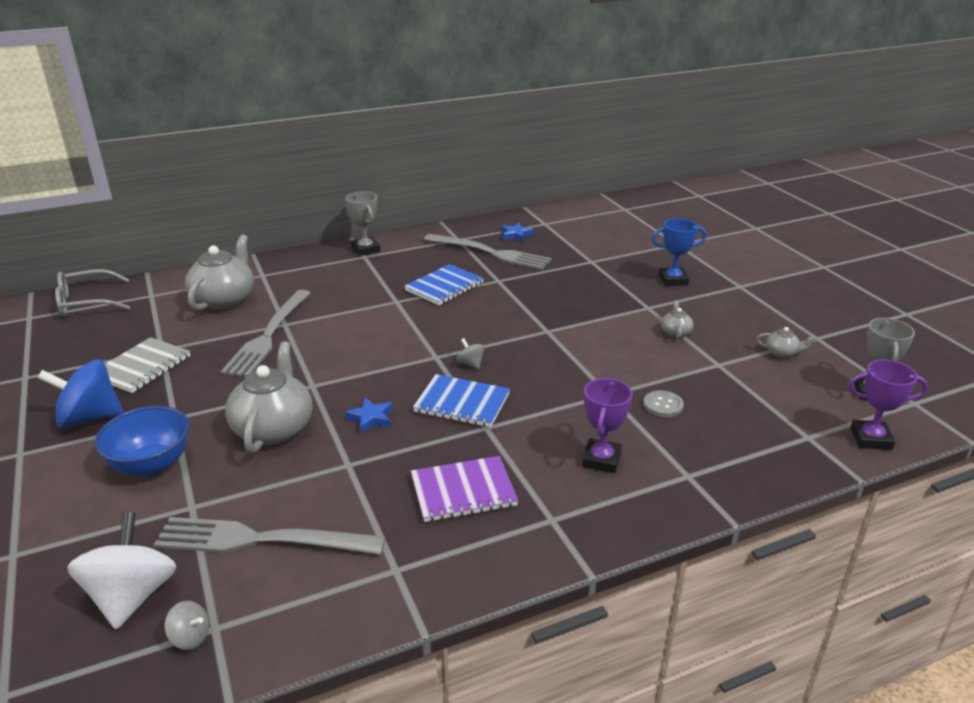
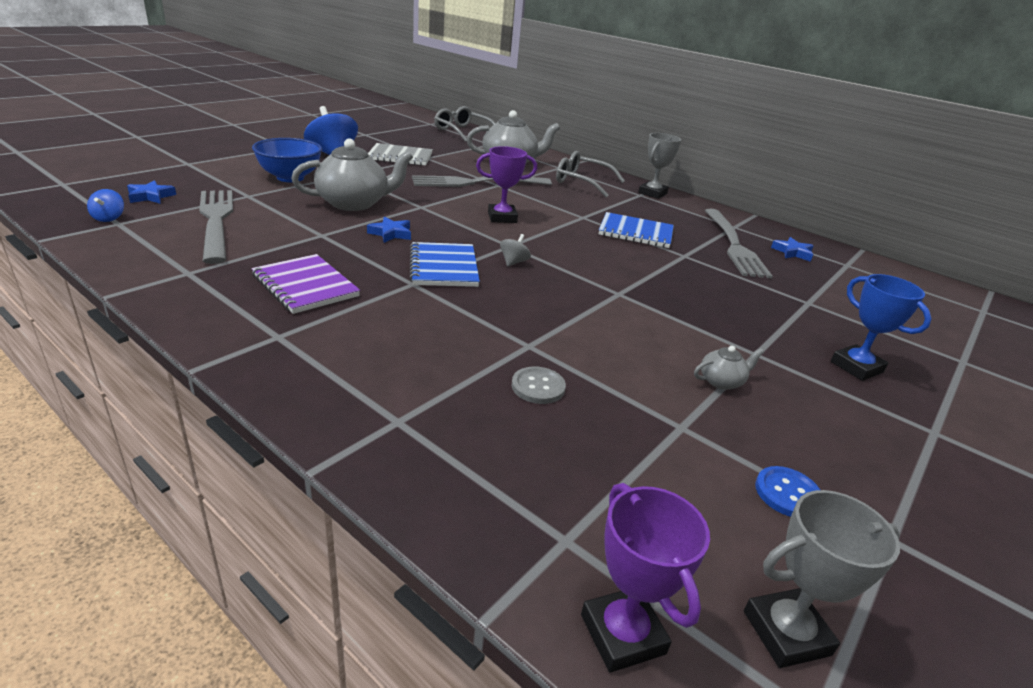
camera: 60 degrees right, 0 degrees up
(132, 596) = (150, 196): white spinning top -> blue star
(190, 637) = (109, 218): grey spinning top -> blue spinning top
(311, 275) = (581, 182): none -> grey glasses
(601, 460) = (396, 354): purple trophy -> purple trophy (502, 217)
(781, 353) = (787, 493): grey teapot -> blue button

